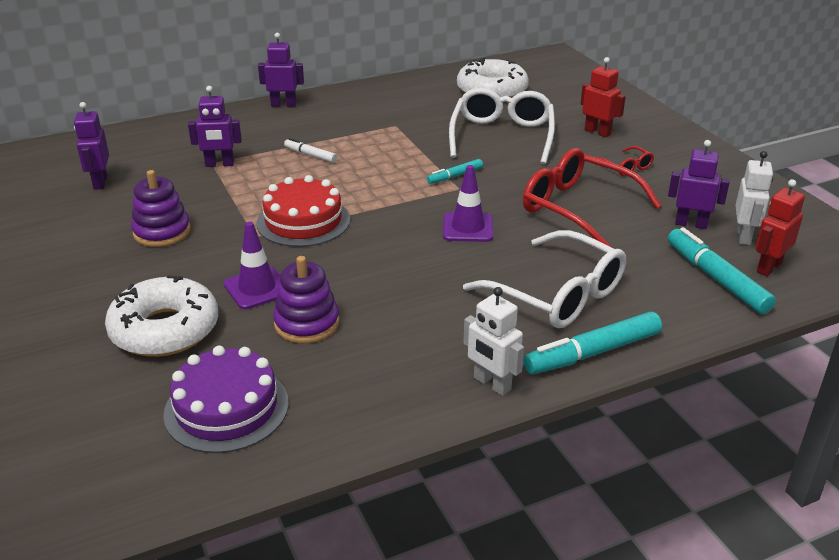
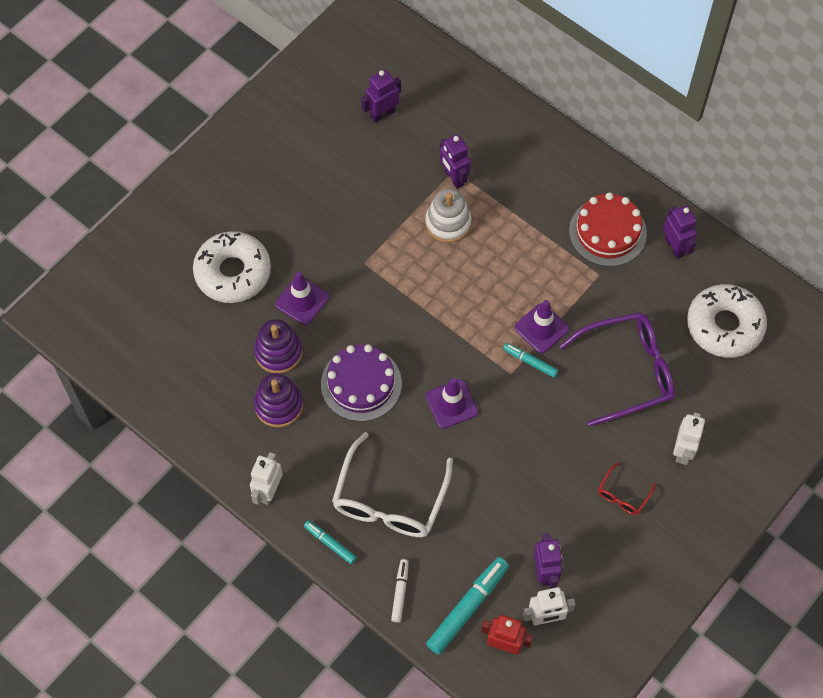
camera: 65 degrees right, 30 degrees up
(162, 232) = (338, 199): purple stacking toy -> purple stacking toy (278, 405)
(226, 408) = (179, 351): purple cake -> purple cake (361, 384)
(264, 179) = (448, 223): none -> white stacking toy
(283, 104) = (588, 164): purple robot -> purple robot (675, 247)
(303, 221) = (401, 284): red cake -> red cake (607, 232)
(310, 155) = (505, 235): white marker -> white marker (400, 592)
(424, 162) = (541, 328): none -> purple traffic cone
(502, 136) = (628, 371): white glasses -> purple glasses
(577, 208) = (525, 476): red glasses -> none
(592, 353) = (330, 543): turquoise marker -> turquoise marker, size x0.55
(597, 132) = (683, 451): red robot -> white robot

